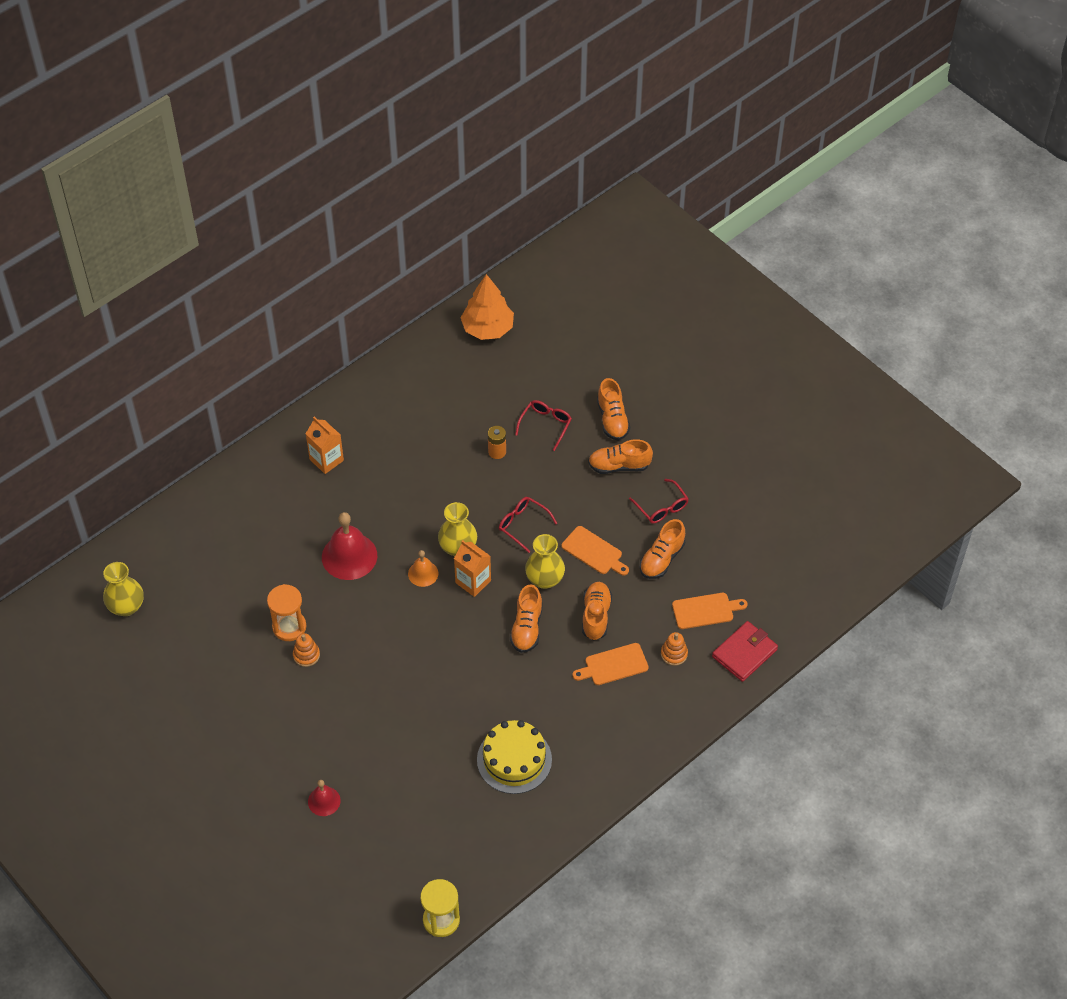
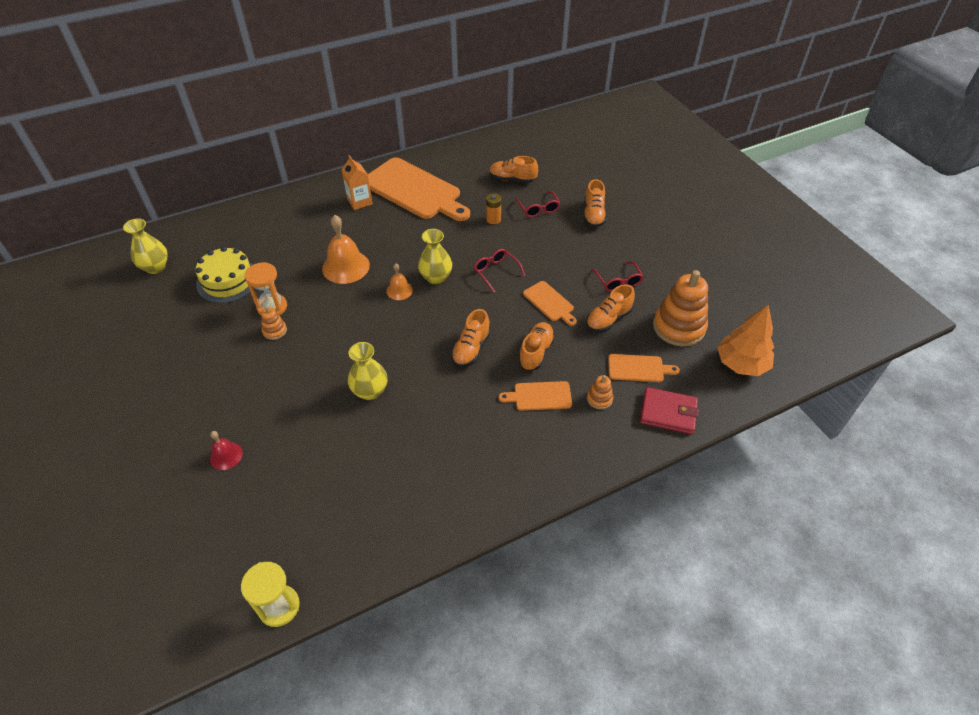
camera: 15 degrees right, 5 degrees down
(349, 556) = (346, 267): red bell -> orange bell
(387, 428) = (414, 190): none -> orange cutting board
(473, 581) = (438, 304): orange carton -> none
(487, 328) = (515, 145): orange tree -> orange tree (741, 364)
(514, 759) = (417, 459): yellow cake -> yellow cake (228, 281)
(544, 579) = (500, 315): yellow vase -> yellow vase (370, 391)
(545, 425) = (538, 209): red glasses -> red glasses turned 120 degrees clockwise
(619, 466) = (590, 246): orange shoe -> orange shoe (512, 179)
(737, 551) = (678, 327): none -> orange stacking toy
(744, 653) = (668, 412): red wallet -> red wallet turned 45 degrees clockwise

